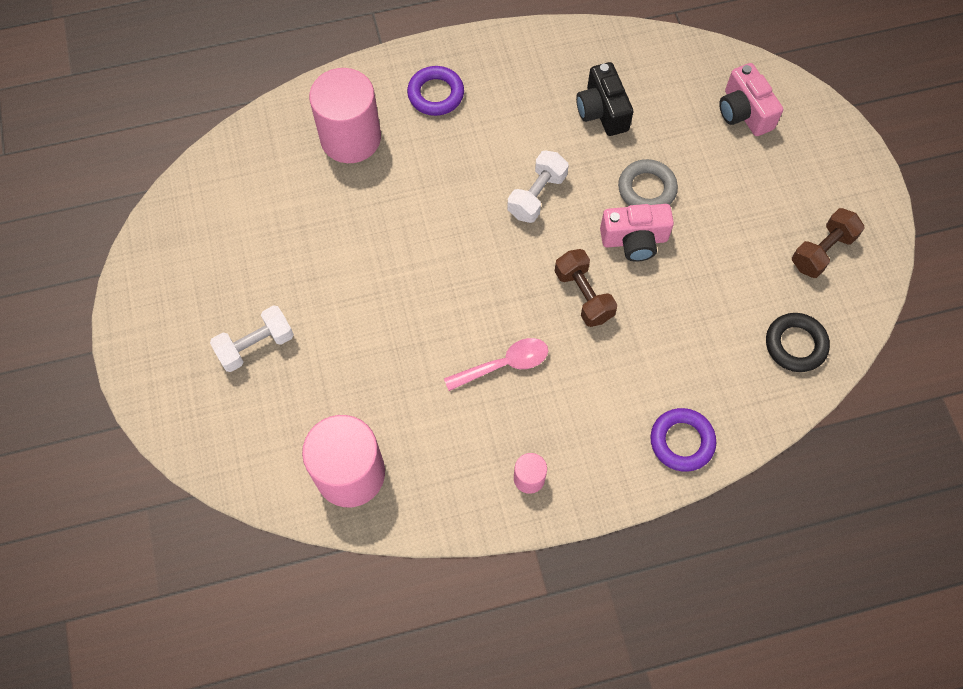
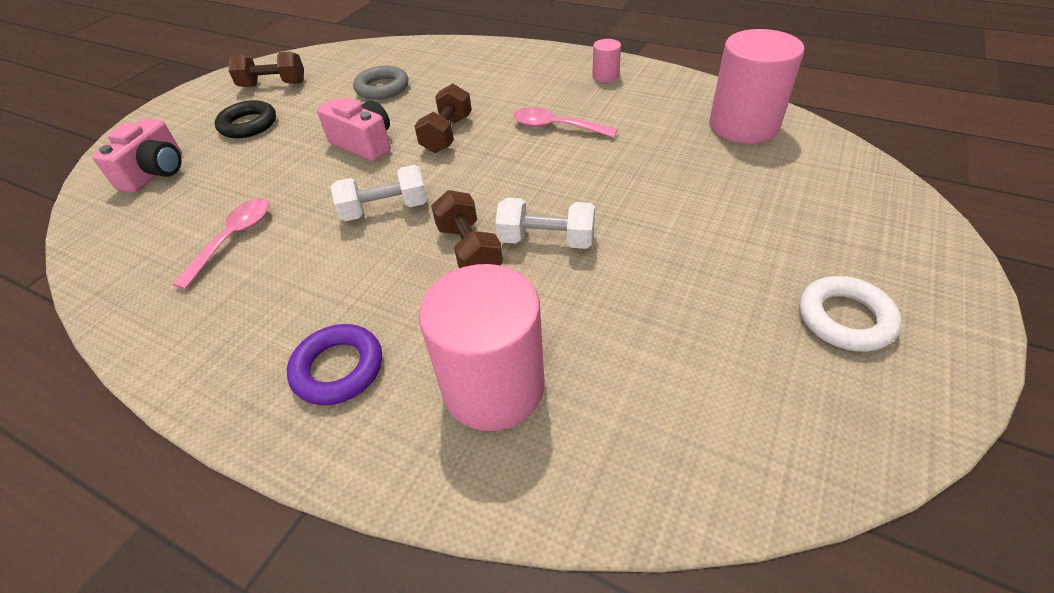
camera: 135 degrees left, 20 degrees down
(194, 299) = (845, 319): none -> white ring
(256, 345) = (783, 239): white dumbbell -> white dumbbell (546, 240)
(446, 203) = (469, 250): none -> brown dumbbell
(602, 111) = (233, 239): black camera -> pink spoon
(647, 189) = (303, 167): grey ring -> grey ring (382, 88)
(682, 441) = (490, 55): purple ring -> none
(795, 345) = (364, 60): black ring -> black ring (248, 124)

